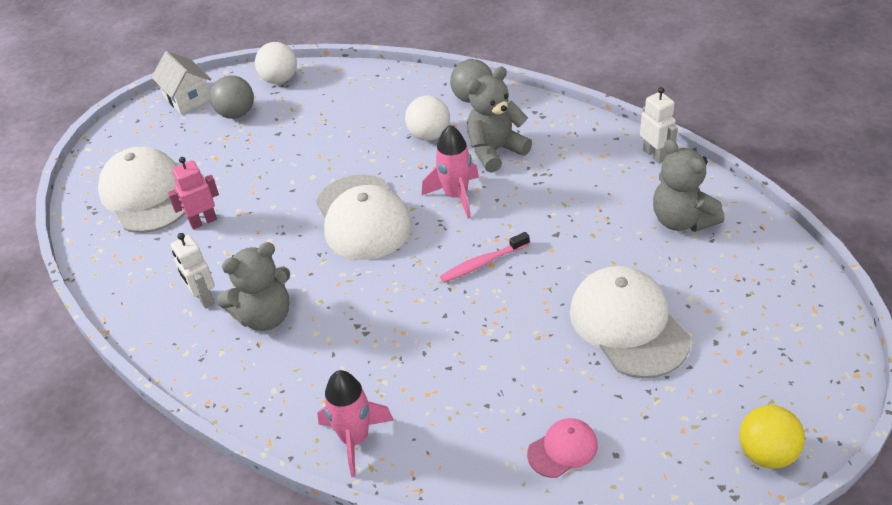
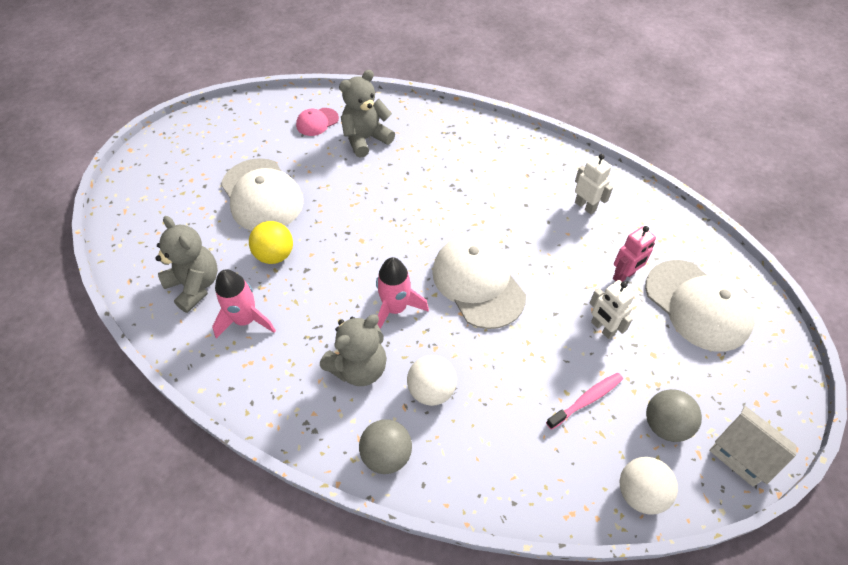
camera: 170 degrees right, 10 degrees up
(265, 316) = (531, 194): grey teddy bear -> grey teddy bear (366, 139)
(355, 439) = (443, 123): pink rocket -> pink rocket (246, 320)
(482, 263) = (368, 241): pink toothbrush -> pink toothbrush (586, 400)
(655, 155) = (197, 364): white robot -> white robot (602, 328)
(766, 453) = (198, 124): yellow ball -> yellow ball (275, 255)

